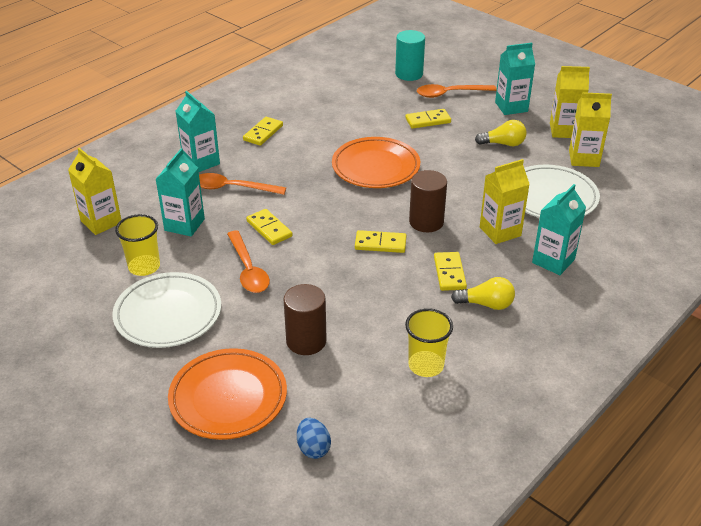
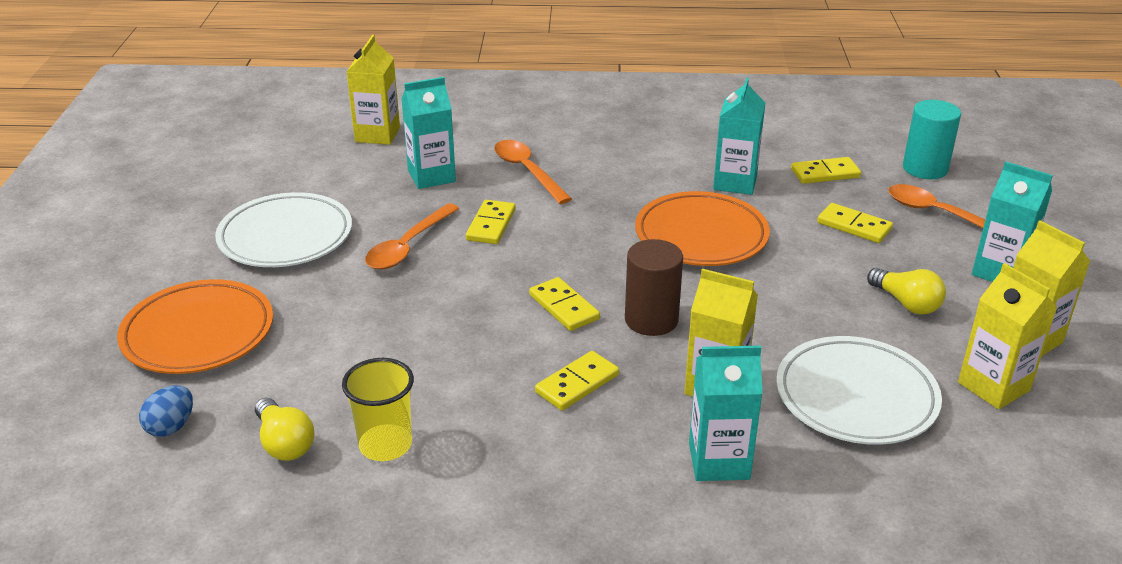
camera: 50 degrees right, 5 degrees down
(144, 267) = (340, 189): yellow cup -> none
(201, 162) = (543, 134): turquoise carton -> turquoise carton (735, 182)
(263, 133) = (648, 141): yellow domino -> yellow domino (825, 173)
(306, 341) = (335, 339): brown cylinder -> none
(486, 304) = (554, 441): yellow light bulb -> yellow light bulb (284, 443)

